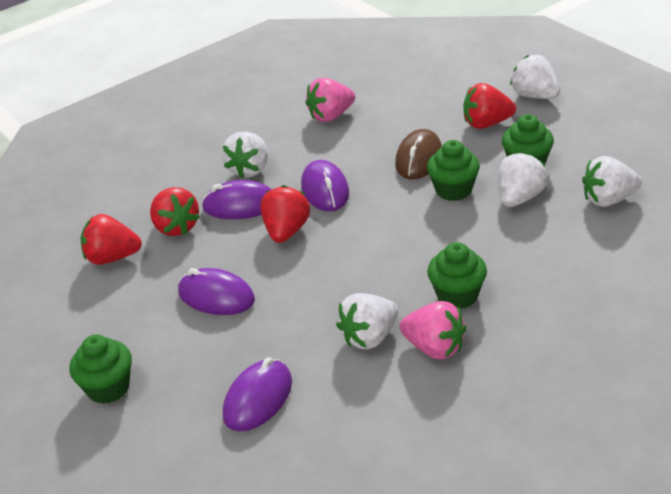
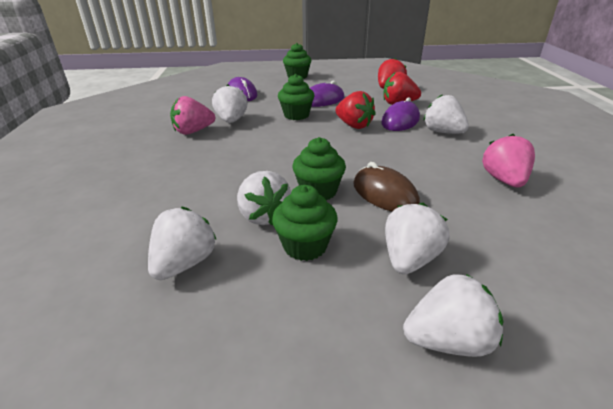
camera: 120 degrees right, 5 degrees down
(325, 190) = (385, 147): purple mouse -> none
(457, 295) = (214, 150): green cupcake -> green cupcake (296, 115)
(486, 124) = (409, 259): red strawberry -> white strawberry

